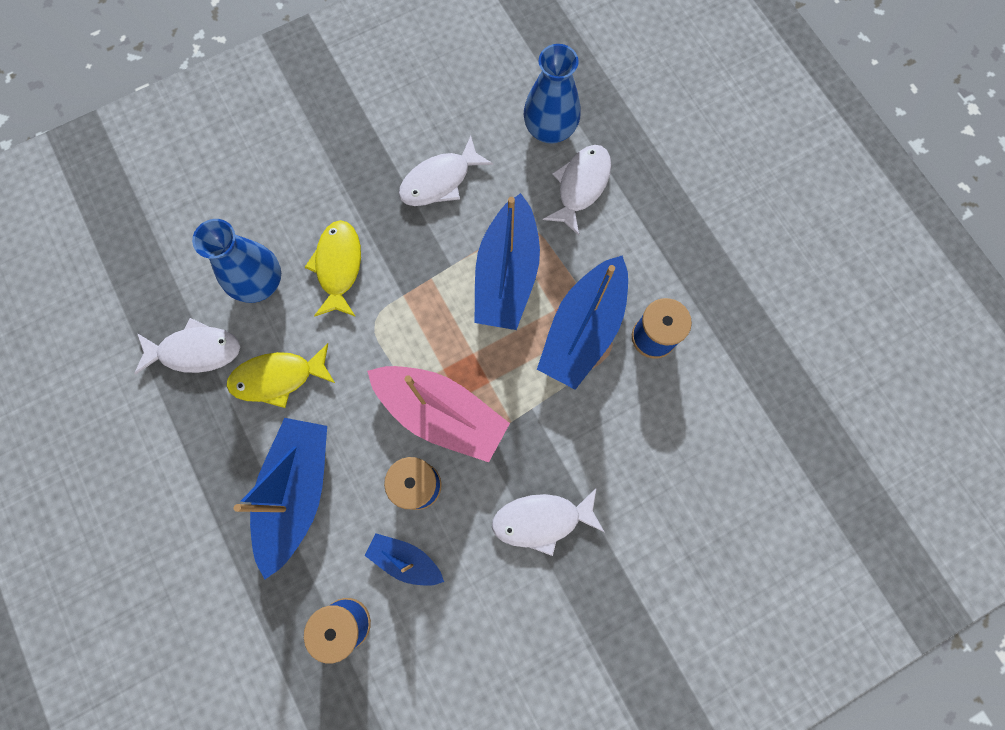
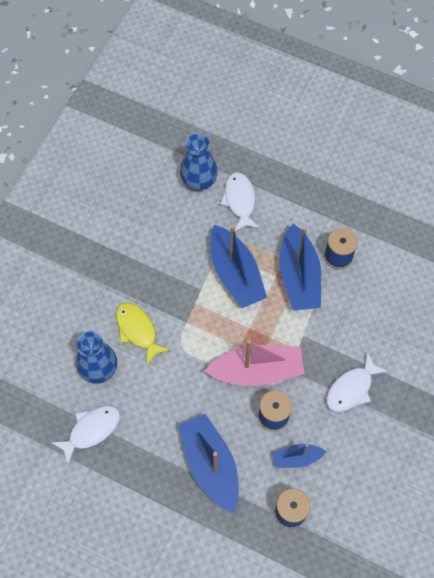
camera: 35 degrees left, 10 degrees down
(278, 378) = (151, 413): yellow fish -> none
(440, 181) = (159, 247): white fish -> none

